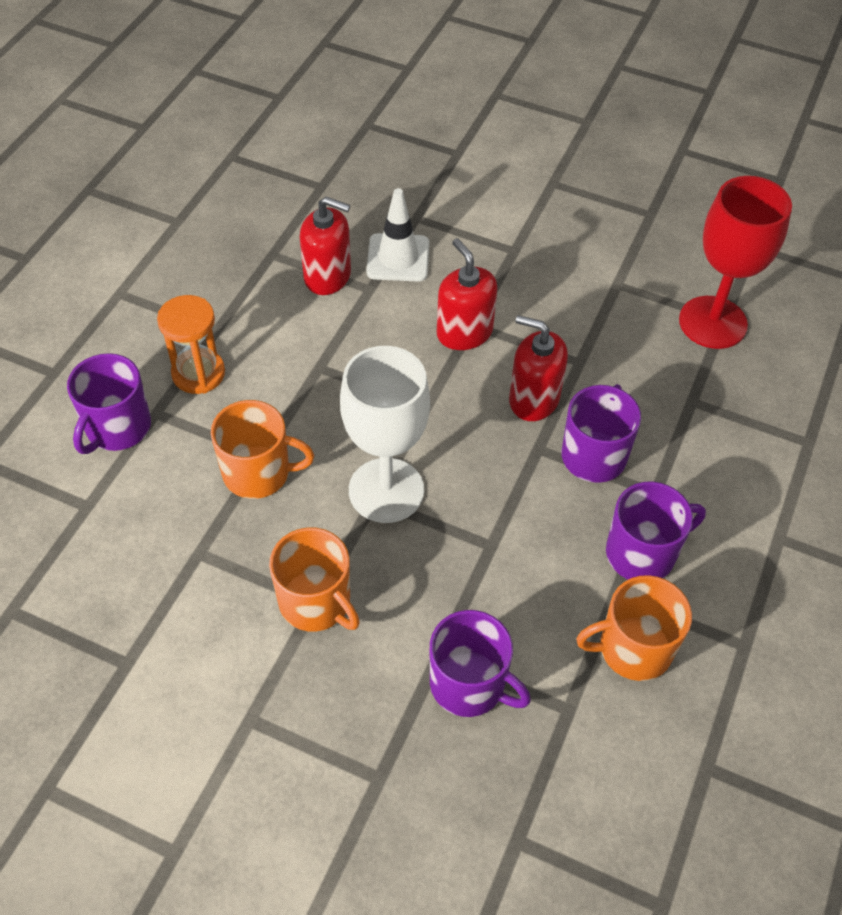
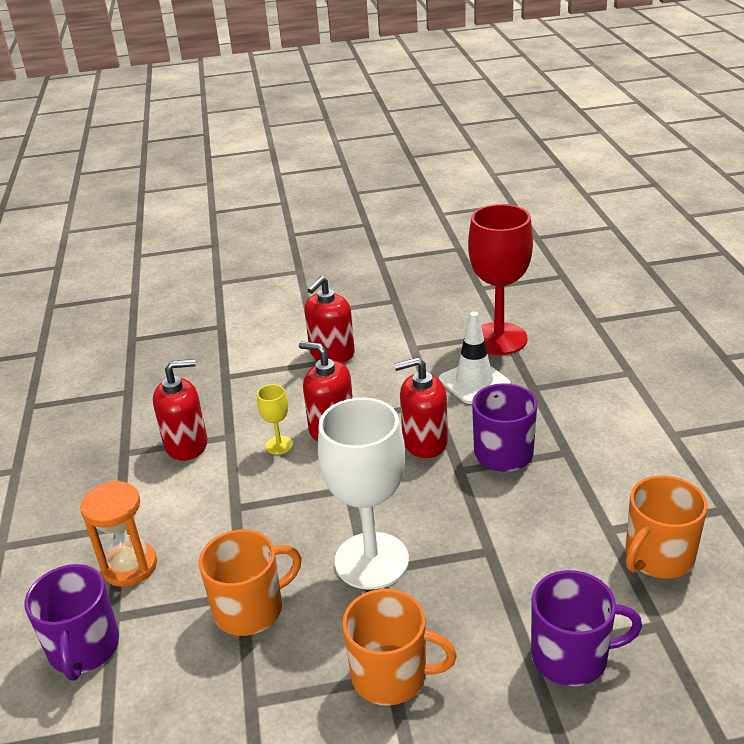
camera: 30 degrees left, 20 degrees down
(398, 258) = (234, 407): white traffic cone -> white traffic cone (474, 382)
(404, 324) = (279, 445): none -> yellow goblet
(534, 245) = (332, 353): none -> red soap dispenser
(642, 553) = (598, 493): purple mug -> none

